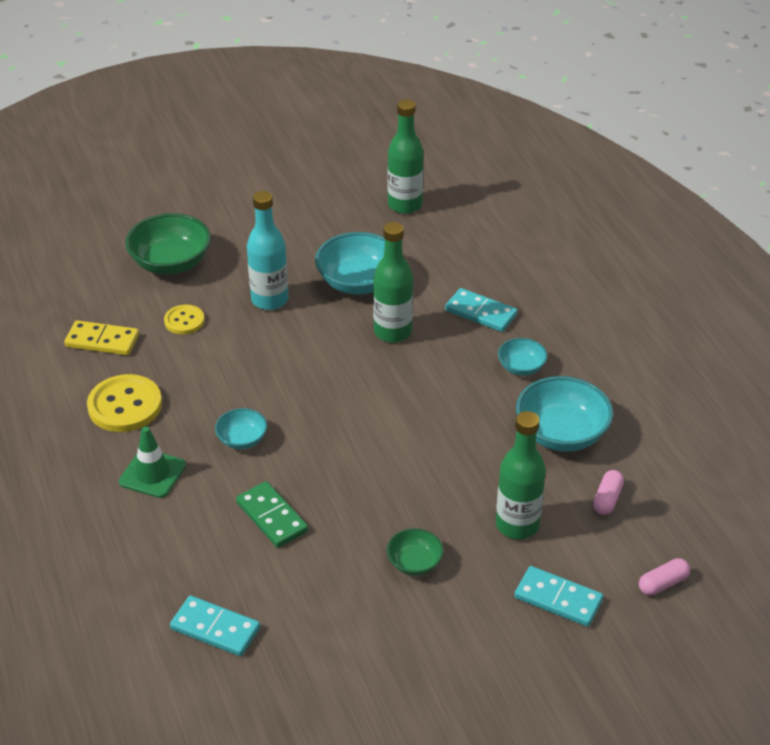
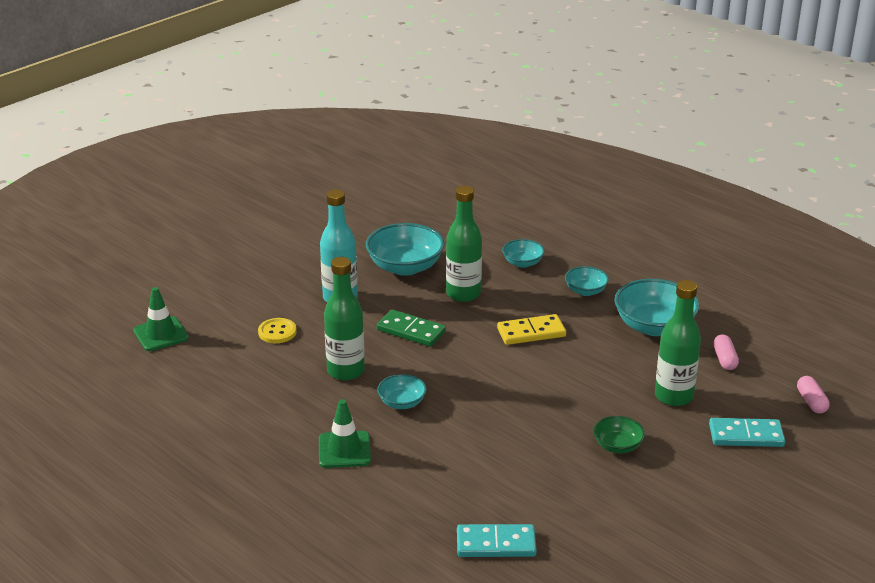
camera: 25 degrees left, 10 degrees down
(80, 290) = (161, 334): none -> green traffic cone
(102, 341) = (214, 366): yellow domino -> yellow domino (531, 332)
(125, 405) = (276, 408): yellow button -> none
(171, 263) = (228, 293): green bowl -> none
(272, 517) = (474, 450): green domino -> green domino (411, 331)
(405, 205) = (398, 205): green bottle -> green bottle (346, 371)
(481, 313) = (522, 263): turquoise domino -> turquoise bowl
(663, 584) = (811, 402): pink capsule -> pink capsule turned 45 degrees counterclockwise

